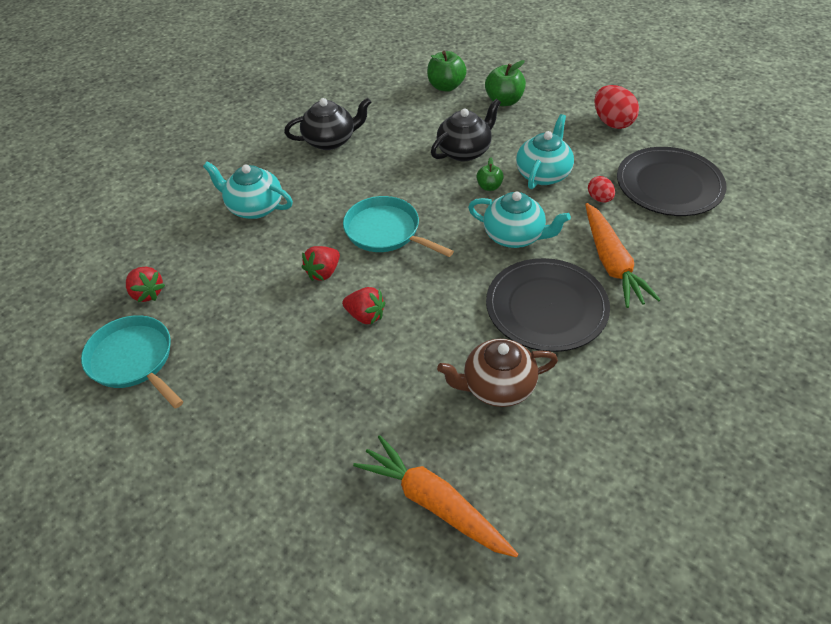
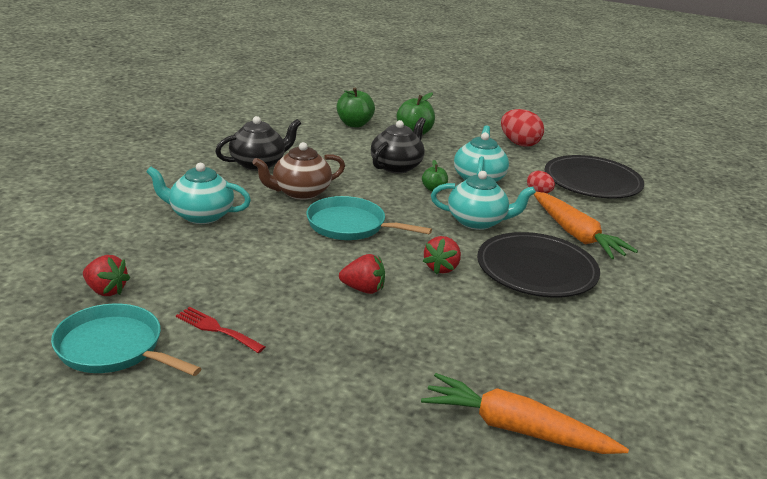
camera: 20 degrees left, 20 degrees down
(221, 349) = (216, 329): none -> red fork
(323, 272) = (301, 260): red strawberry -> red strawberry (441, 268)
(497, 387) = (525, 330): brown teapot -> brown teapot (300, 192)

